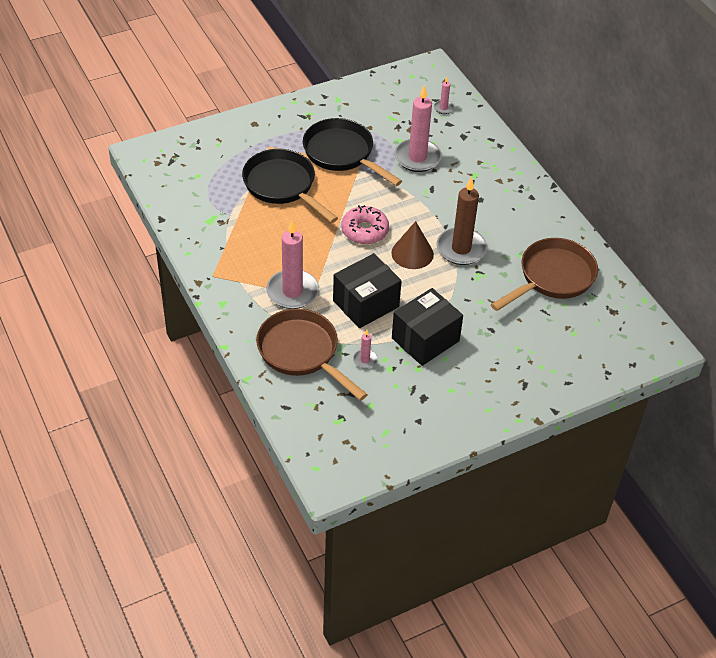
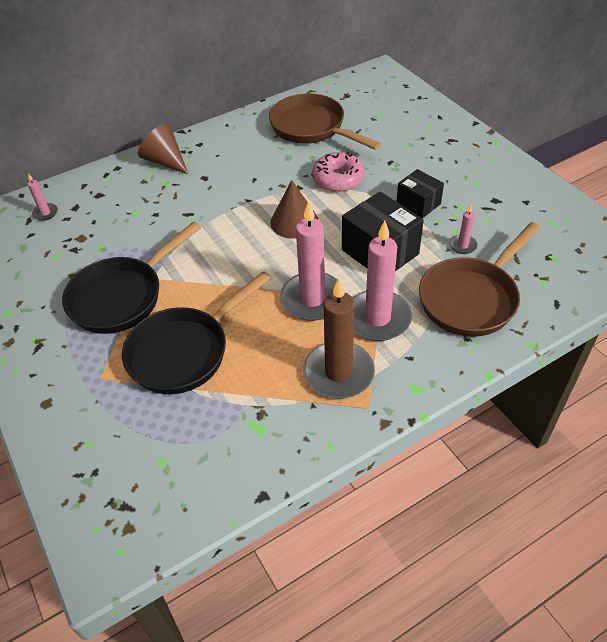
camera: 90 degrees left, 0 degrees up
(364, 231) = (262, 263): pink donut -> pink donut (338, 178)
(417, 158) = (134, 228): pink candle -> pink candle (312, 299)
(425, 339) = (418, 204): black box -> black box, size x0.61
(461, 249) = (282, 187): brown candle -> brown candle (338, 373)
(506, 175) = (165, 161): none -> brown cone

